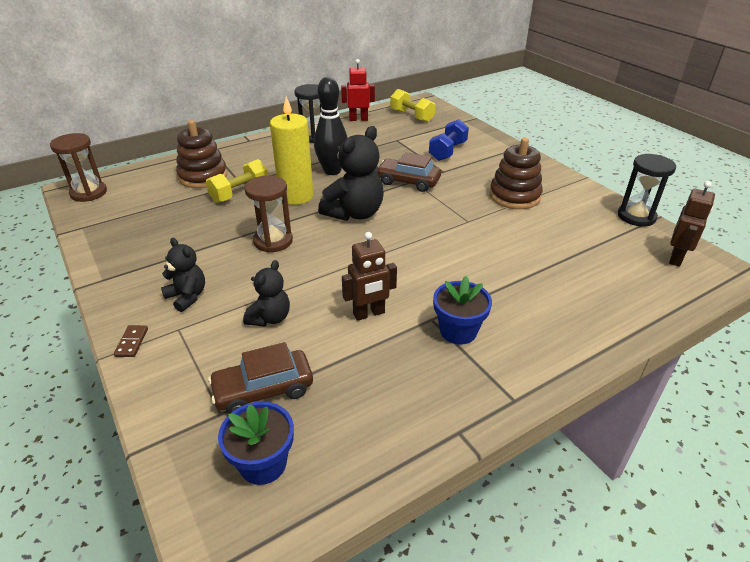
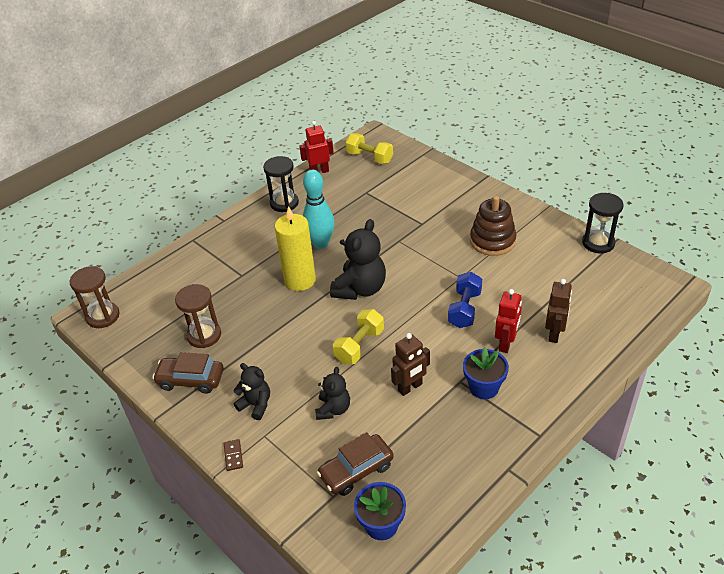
camera: 10 degrees left, 5 degrees up
(203, 176) = (202, 275): brown stacking toy -> none
(240, 193) = (246, 287): yellow dumbbell -> yellow dumbbell (359, 346)
(273, 241) = (301, 334): brown hourglass -> brown hourglass (204, 335)
(332, 171) = (320, 243): black bowling pin -> turquoise bowling pin
(408, 181) = (394, 242): brown car -> brown car (191, 380)
(448, 151) = (418, 198): blue dumbbell -> blue dumbbell (464, 309)
(500, 291) = (506, 344): none -> red robot
(676, 258) = (635, 281): brown robot -> brown robot (554, 334)

